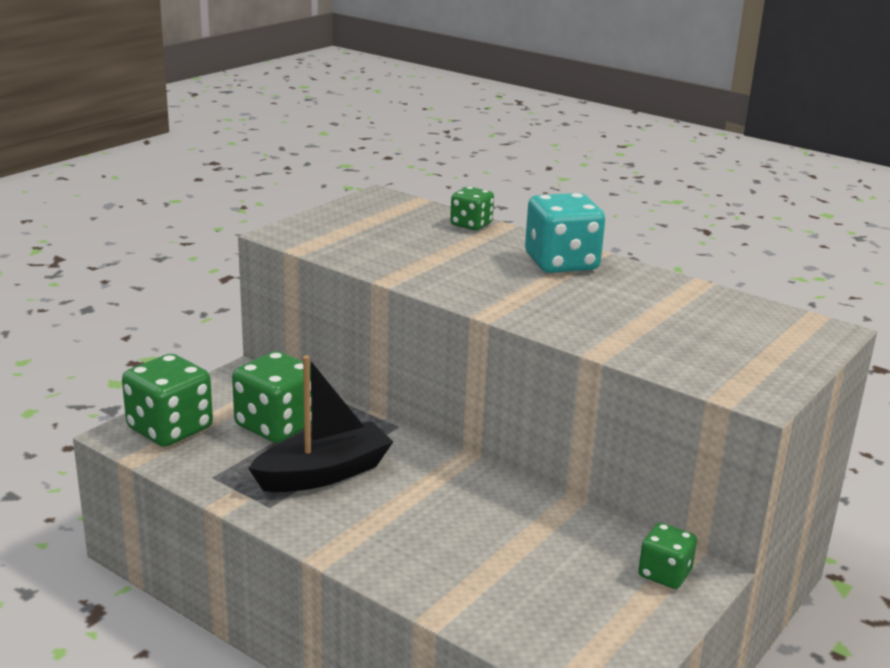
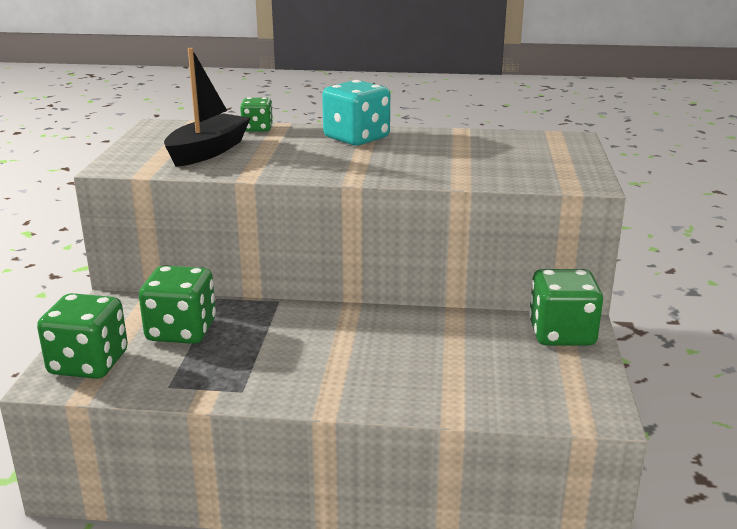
camera: 30 degrees left, 0 degrees up
(324, 473) = (259, 352): black boat -> black boat (208, 151)
(664, 574) = (561, 334): green dice -> green dice, size x1.74

